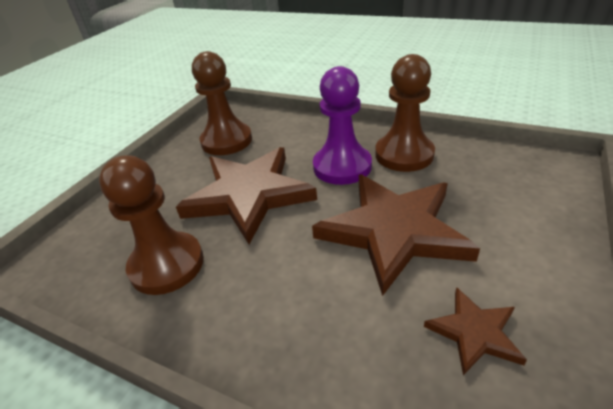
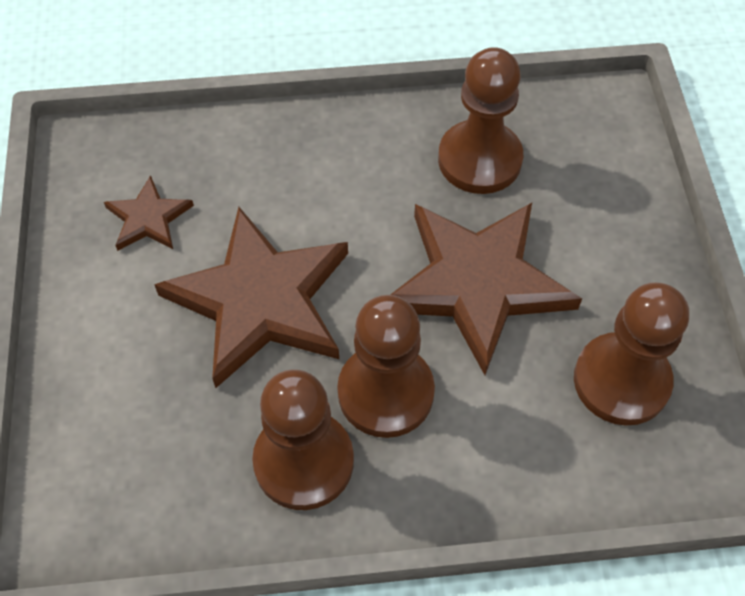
camera: 145 degrees right, 20 degrees up
(342, 166) = (385, 392): purple pawn -> brown pawn

